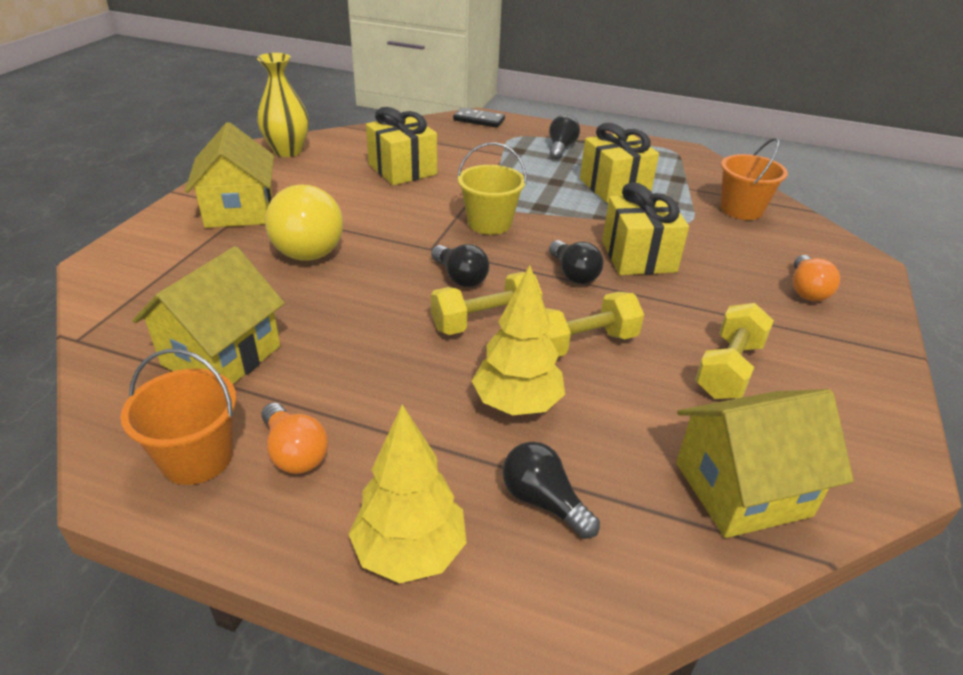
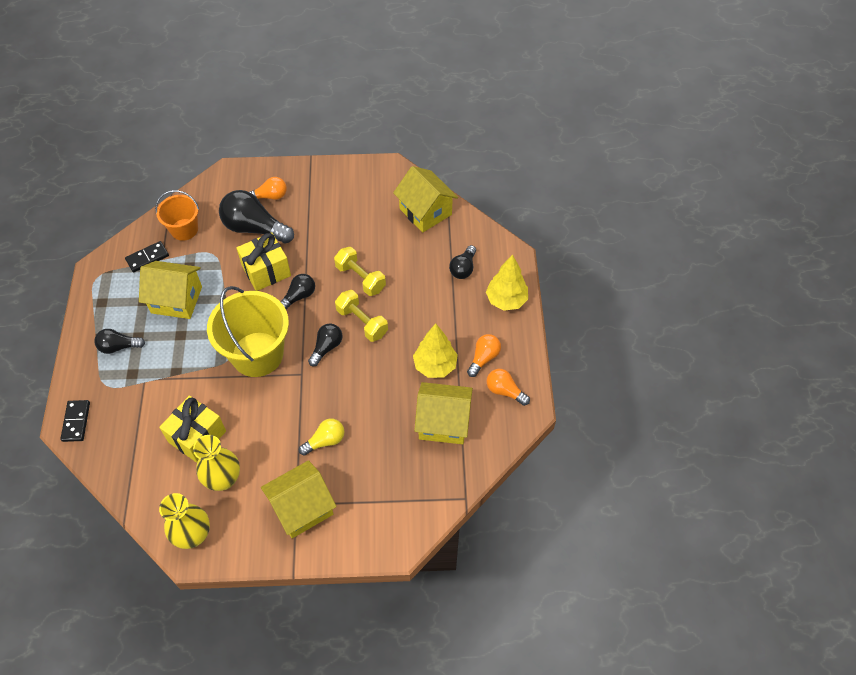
camera: 110 degrees left, 20 degrees up
(197, 458) = (504, 391): orange bucket -> orange light bulb
(309, 244) = (325, 441): yellow light bulb -> yellow light bulb, size x0.55
(332, 174) = (223, 479): none -> yellow vase
(489, 223) = (257, 354): yellow bucket -> yellow bucket, size x1.75
(517, 404) = (416, 291): yellow tree -> yellow tree (435, 366)
(614, 187) = (176, 300): yellow gift -> yellow house
(694, 180) = (147, 258): none -> black domino
(728, 369) = (353, 222): yellow dumbbell -> none
(732, 262) = (254, 228): none -> black light bulb

